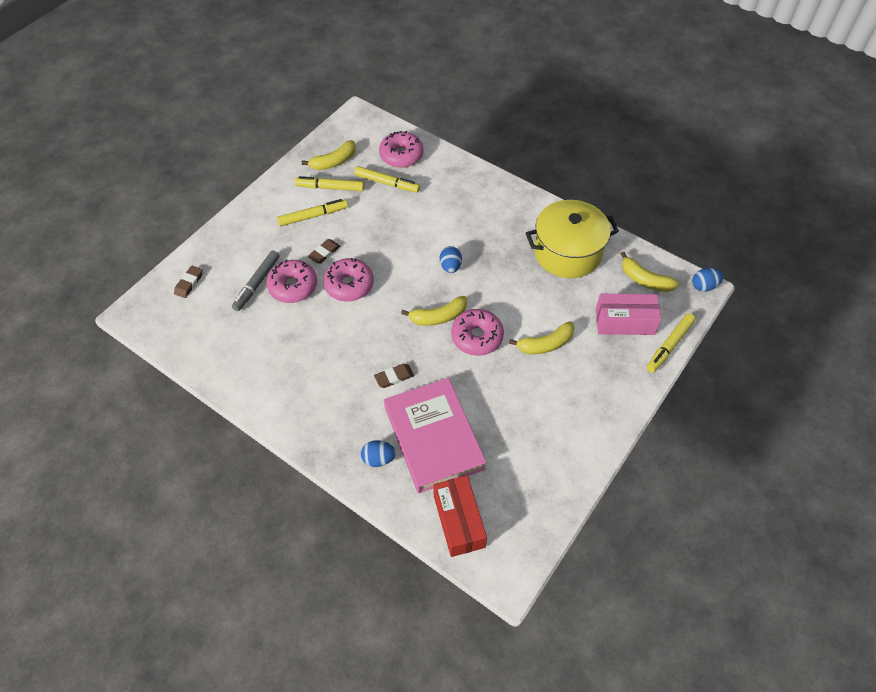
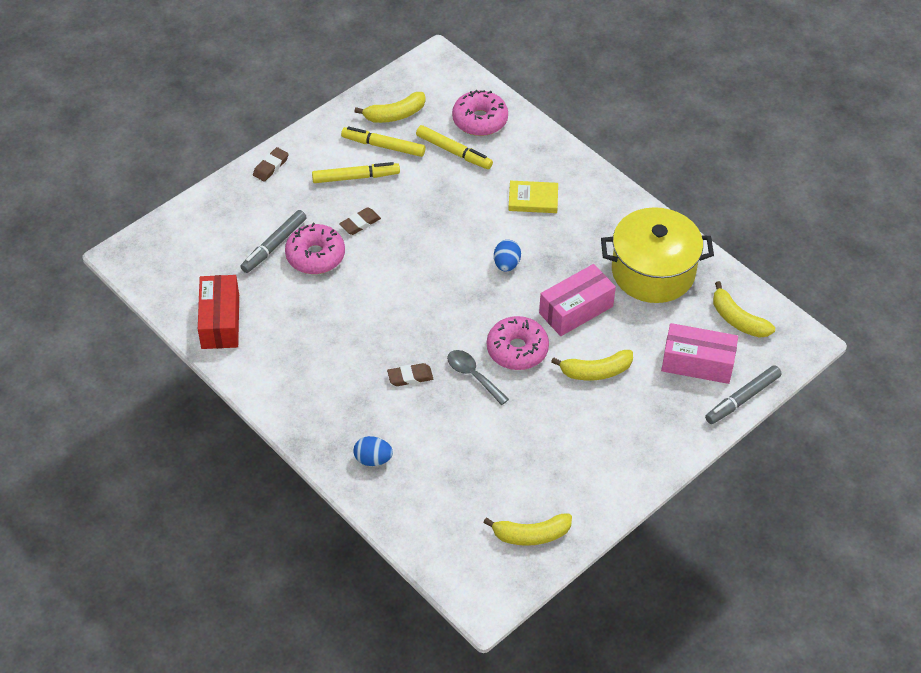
camera: 10 degrees right, 5 degrees down
(189, 283) = (196, 232): brown eraser -> brown eraser (271, 166)
(349, 285) = (381, 265): pink donut -> none
(434, 437) = (440, 448): pink book -> none
(438, 317) = (477, 319): yellow banana -> yellow banana (531, 535)
(446, 366) = (473, 376): none -> grey spoon
(458, 210) = (533, 199): none -> yellow book
(459, 521) = (446, 538): red box -> red box (220, 321)
(515, 294) = (576, 310): none -> pink box
(669, 346) = (742, 399): yellow marker -> grey marker
(704, 286) = (808, 339): blue egg -> none

